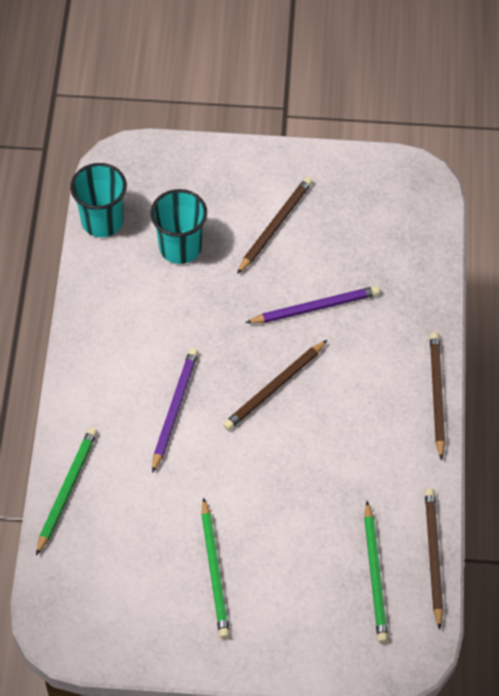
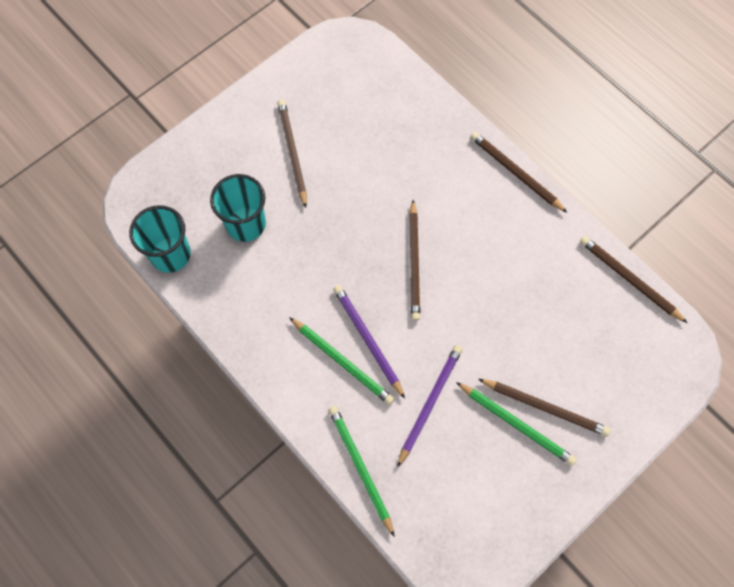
camera: 45 degrees left, 10 degrees up
(251, 581) = (545, 407): none -> brown pencil
(315, 307) = (379, 184): purple pencil -> purple pencil (429, 403)
(375, 575) = (611, 326): green pencil -> green pencil (343, 362)

